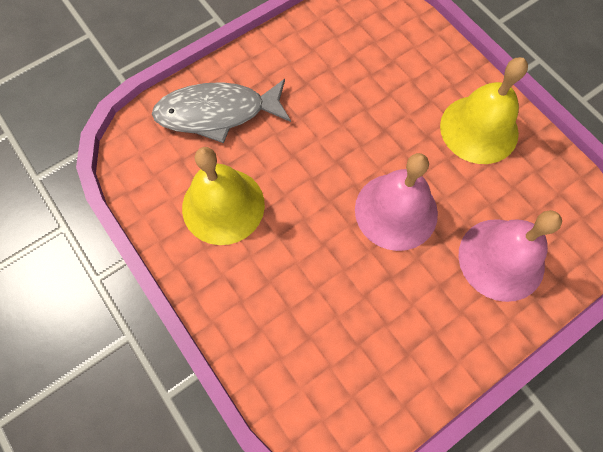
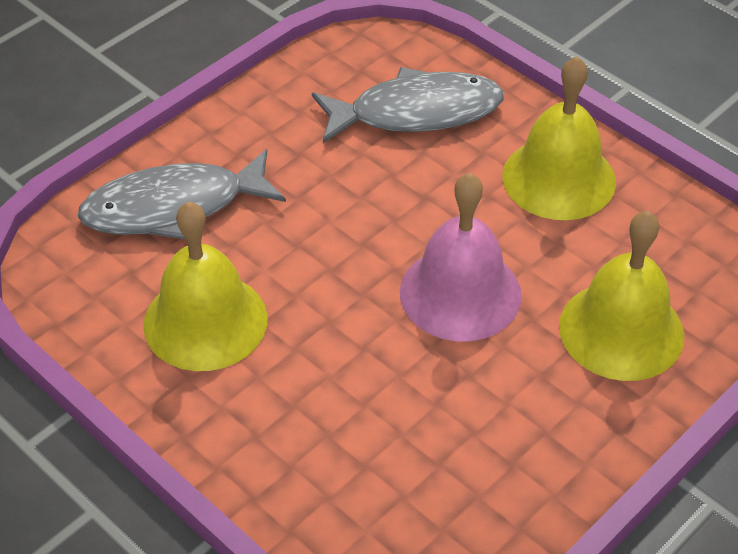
camera: 10 degrees left, 20 degrees down
(390, 61) = (416, 112): none -> grey fish
(501, 259) = (621, 330): pink bell -> yellow bell

